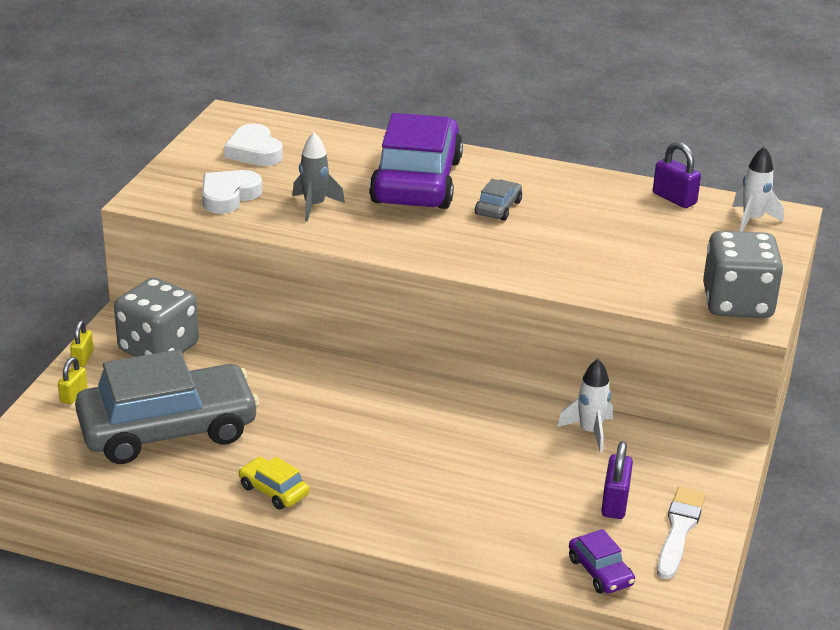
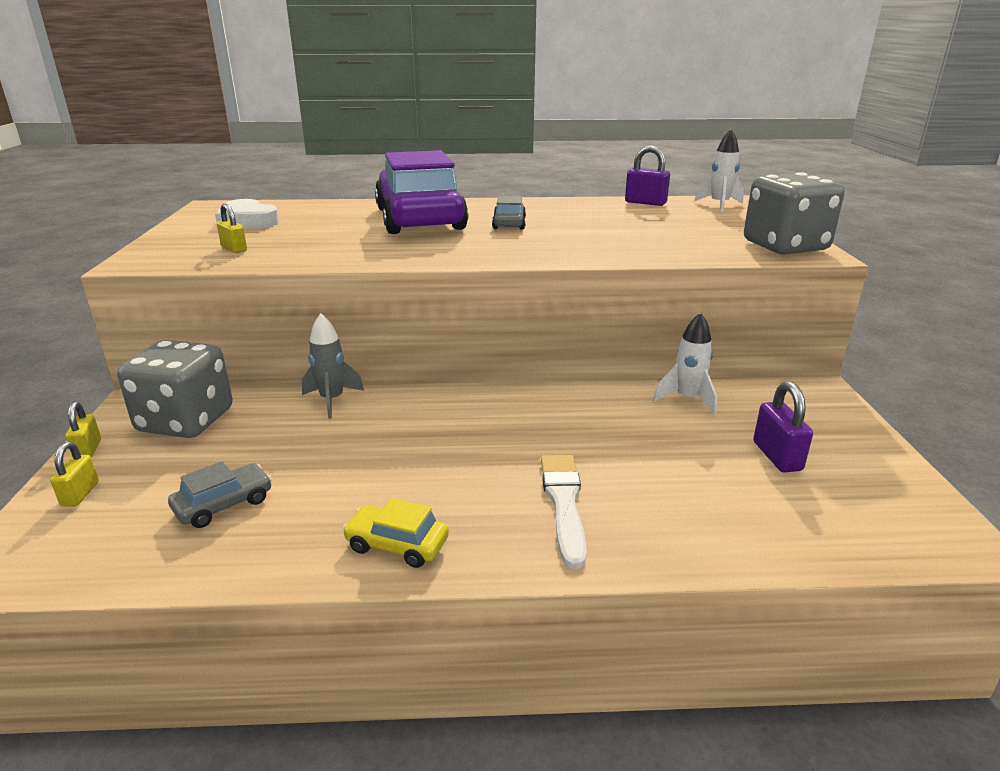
camera: 20 degrees left, 5 degrees down
(168, 429) = (224, 504): grey car -> grey car, size x0.41
(229, 196) = (234, 249): white heart -> yellow padlock
(314, 206) = (331, 244): grey rocket -> grey rocket (332, 400)
(600, 572) = (843, 534): purple car -> none
(679, 530) = (863, 466): white brush -> white brush (564, 503)

